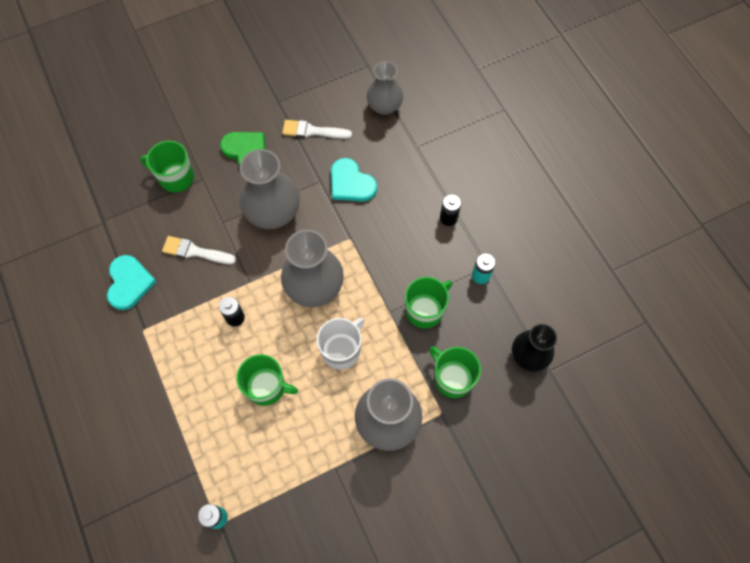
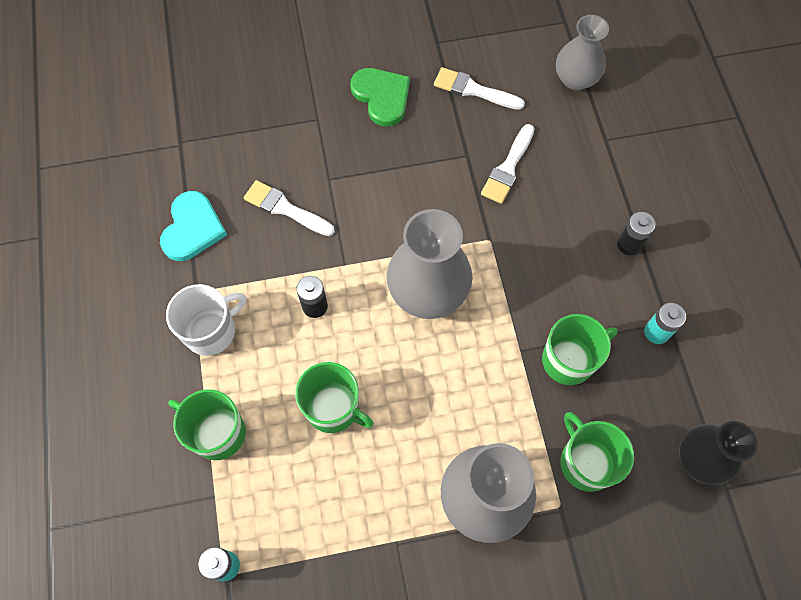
camera: 15 degrees right, 0 degrees up
(175, 177) = (284, 109): green mug -> green mug (217, 432)
(273, 213) = (397, 182): grey vase -> none
(341, 350) = (444, 384): white mug -> white mug (211, 330)
(351, 183) = (508, 168): turquoise heart -> white brush

